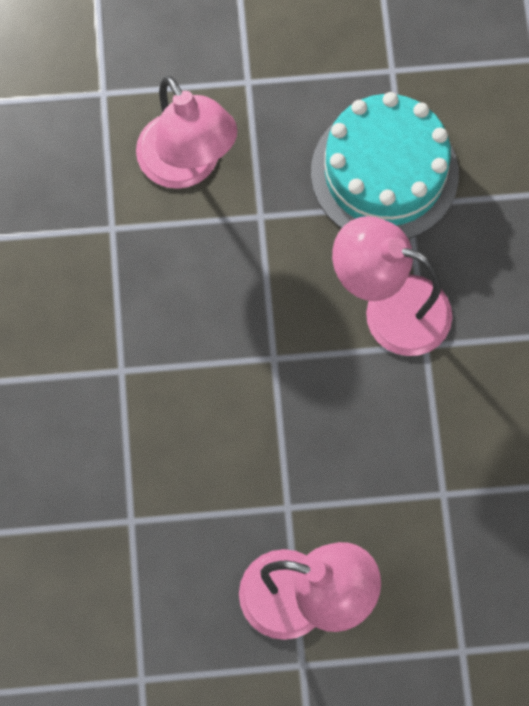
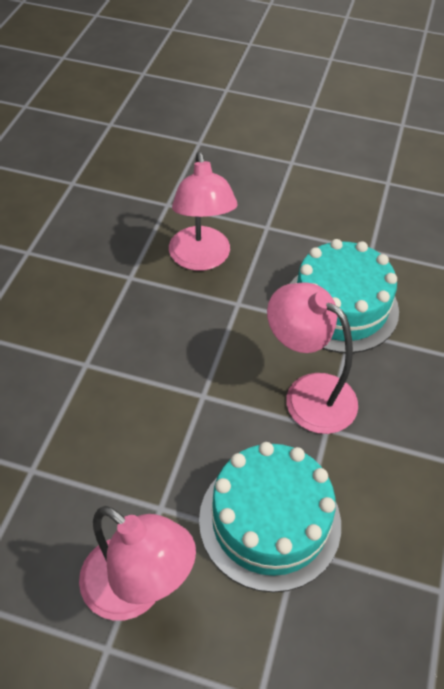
camera: 20 degrees right, 20 degrees down
(405, 476) = (269, 521): none -> turquoise cake

